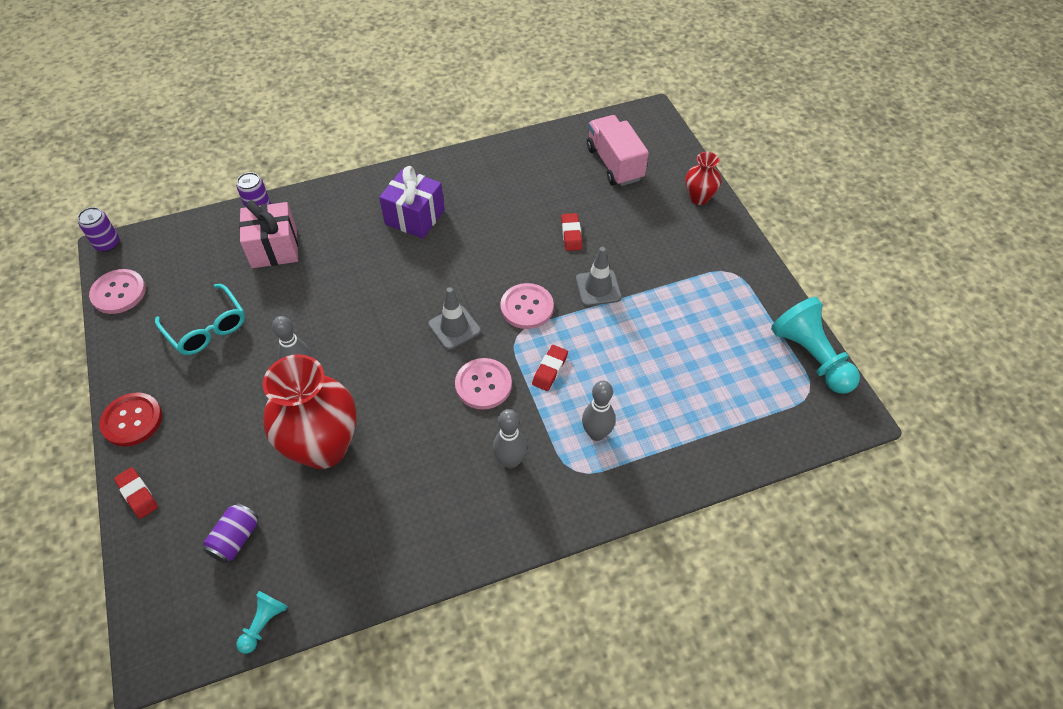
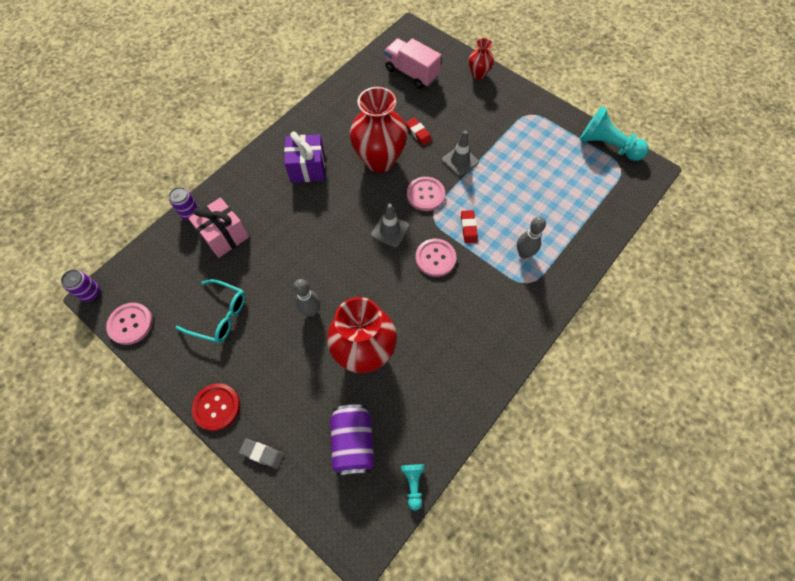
camera: 30 degrees left, 10 degrees up
(137, 494) = (262, 454): red eraser -> grey eraser
(235, 539) = (353, 443): purple can -> purple can, size x1.60
(502, 244) = (379, 160): none -> red vase
(510, 461) = (486, 297): grey bowling pin -> none

